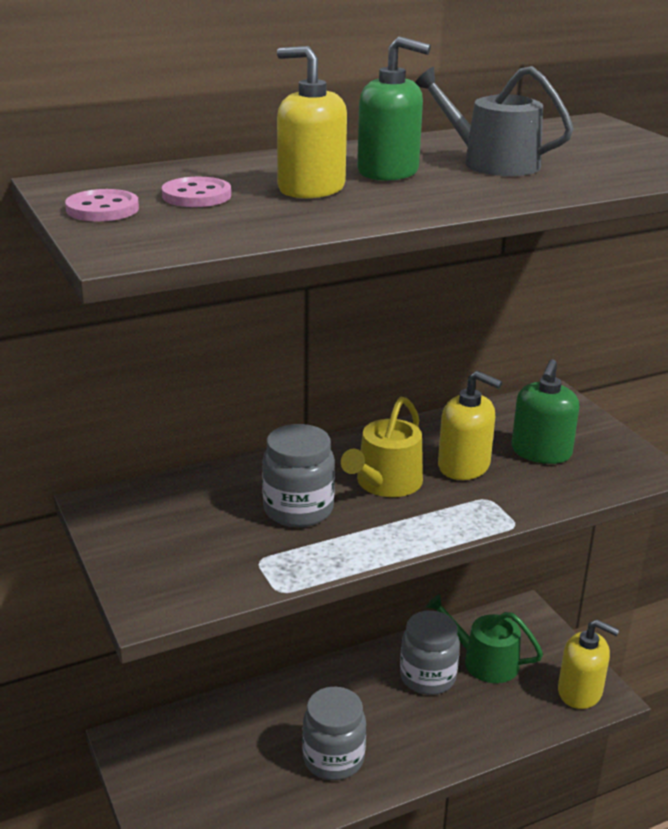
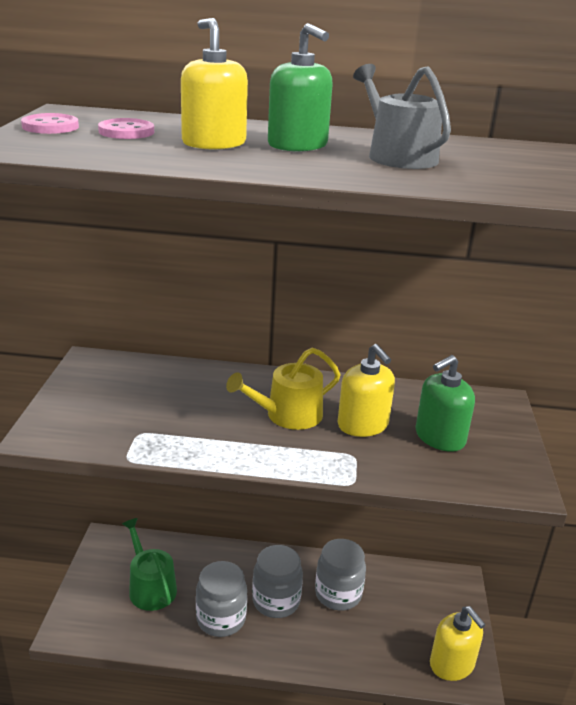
camera: 30 degrees right, 0 degrees up
(298, 510) = (205, 410): grey jar -> grey jar (276, 601)
(484, 661) = (392, 602): green watering can -> green watering can (150, 587)

